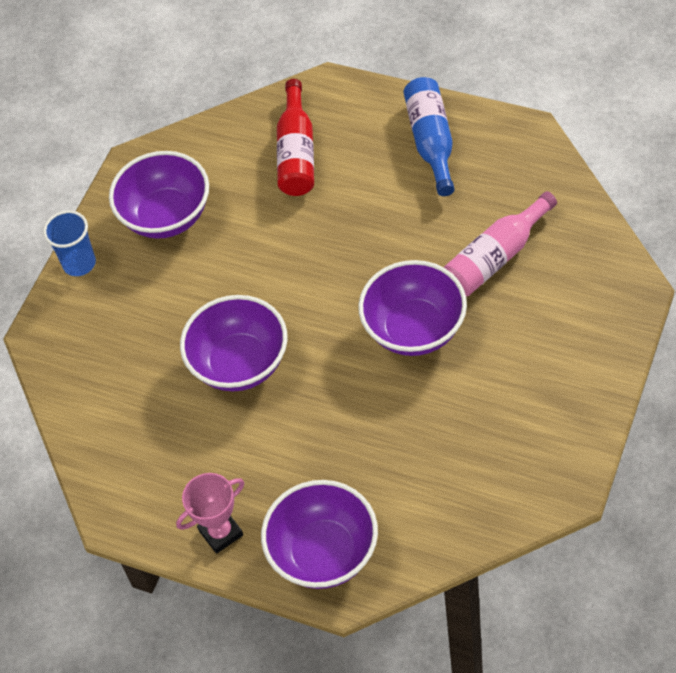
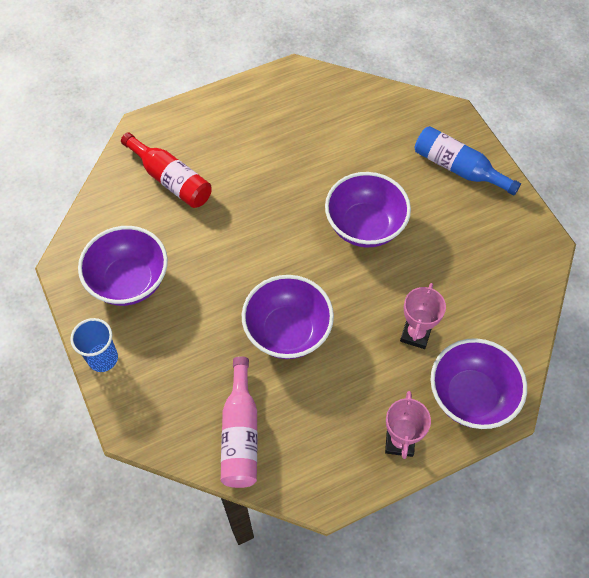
camera: 55 degrees left, 5 degrees up
(342, 460) = (415, 334): none -> pink trophy
(431, 141) = (246, 115): blue bottle -> blue bottle (458, 168)
(496, 257) = (360, 151): pink bottle -> pink bottle (240, 433)

